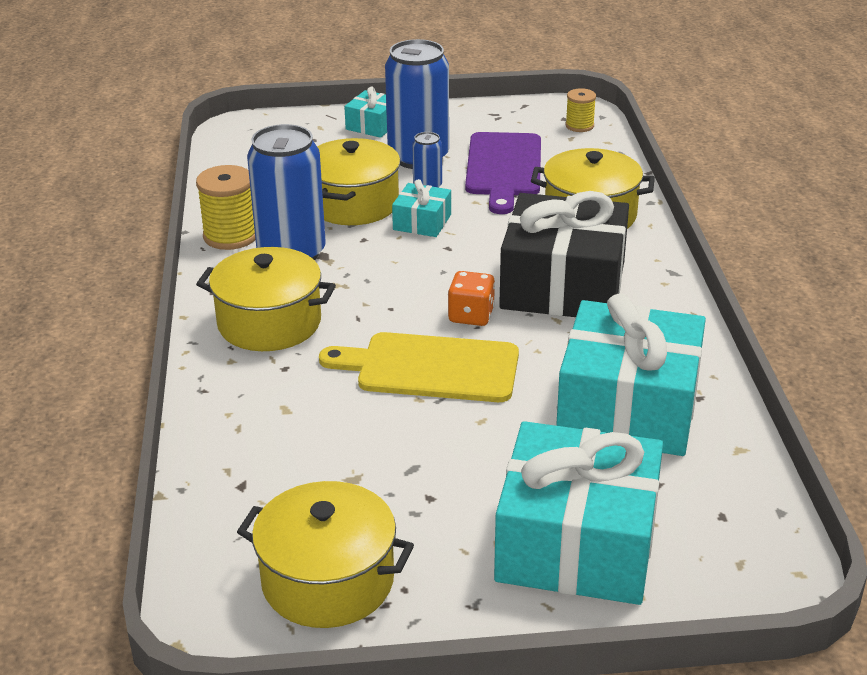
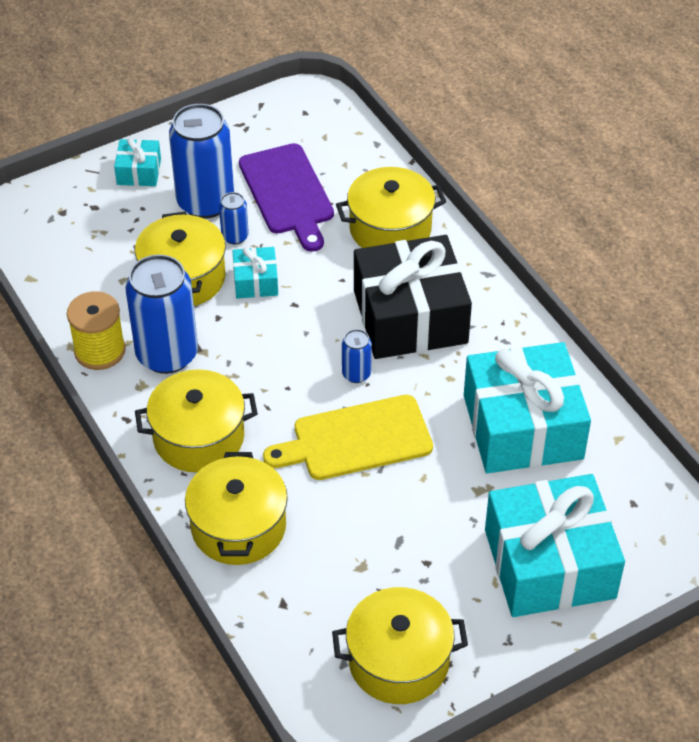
camera: 25 degrees left, 15 degrees up
(249, 405) = (238, 527): none -> yellow pot
(471, 315) = (356, 374): orange dice -> blue can
(579, 126) = (324, 118): yellow spool -> none

